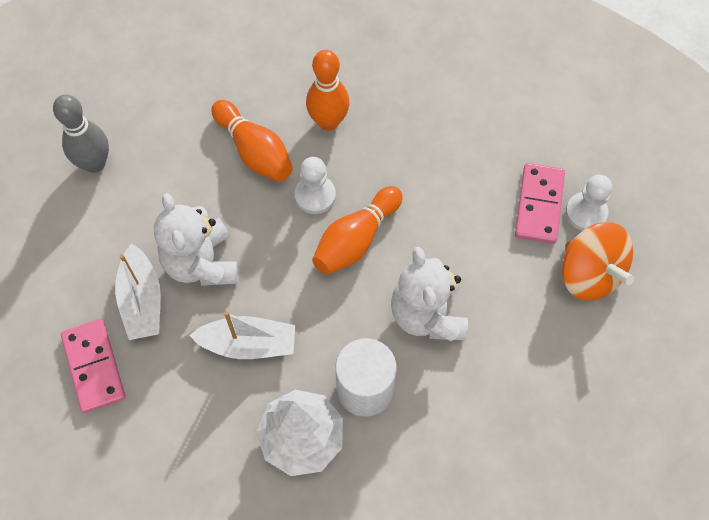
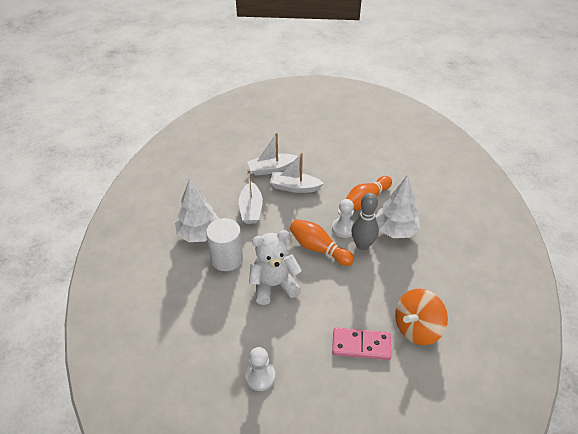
camera: 85 degrees right, 20 degrees down
(94, 163) = (344, 144): grey bowling pin -> grey bowling pin (362, 245)
(94, 366) = (237, 158): pink domino -> none
(201, 263) = (294, 187): white teddy bear -> white boat
(328, 121) = (395, 230): orange bowling pin -> white tree
(586, 213) = (361, 376): white pawn -> white pawn (260, 376)
(589, 274) = (312, 377): orange spinning top -> orange spinning top (417, 328)

